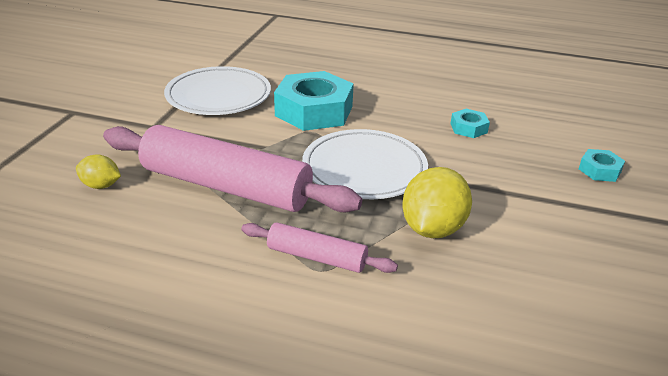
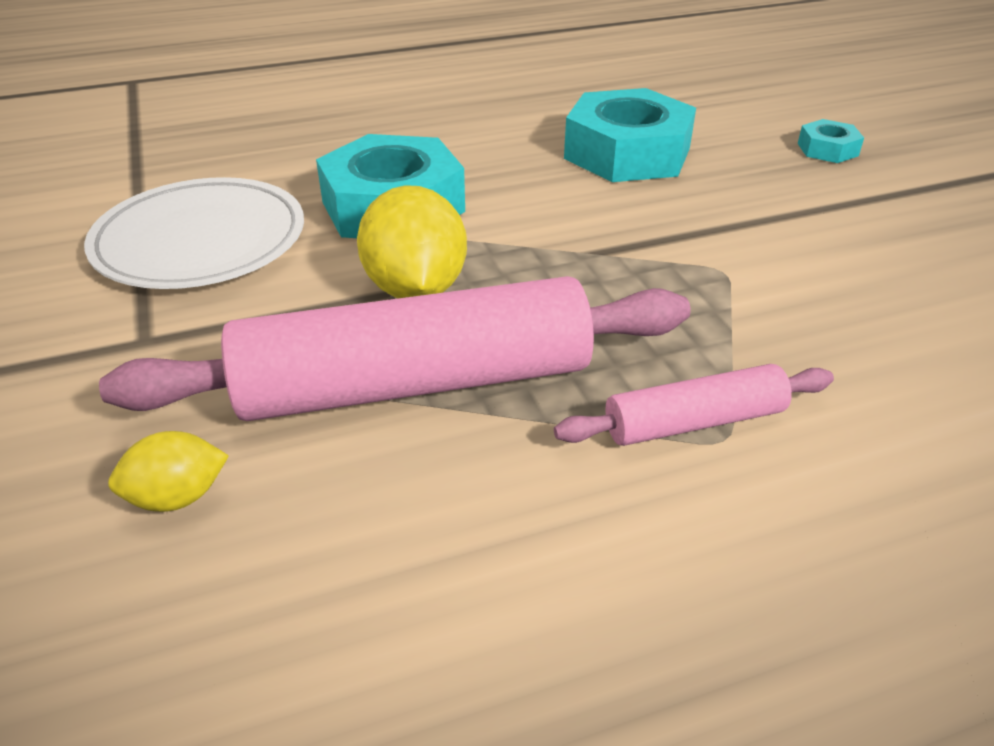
camera: 35 degrees left, 5 degrees up
(364, 169) = (578, 262): white plate -> none
(432, 228) = (769, 303): yellow lemon -> yellow lemon (415, 288)
(468, 128) = (627, 153): turquoise nut -> turquoise nut, size x2.17

